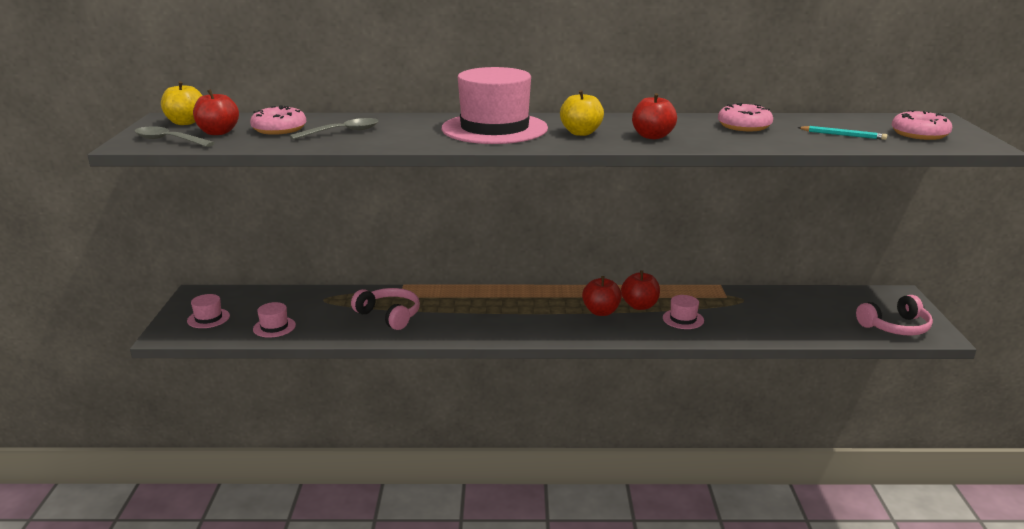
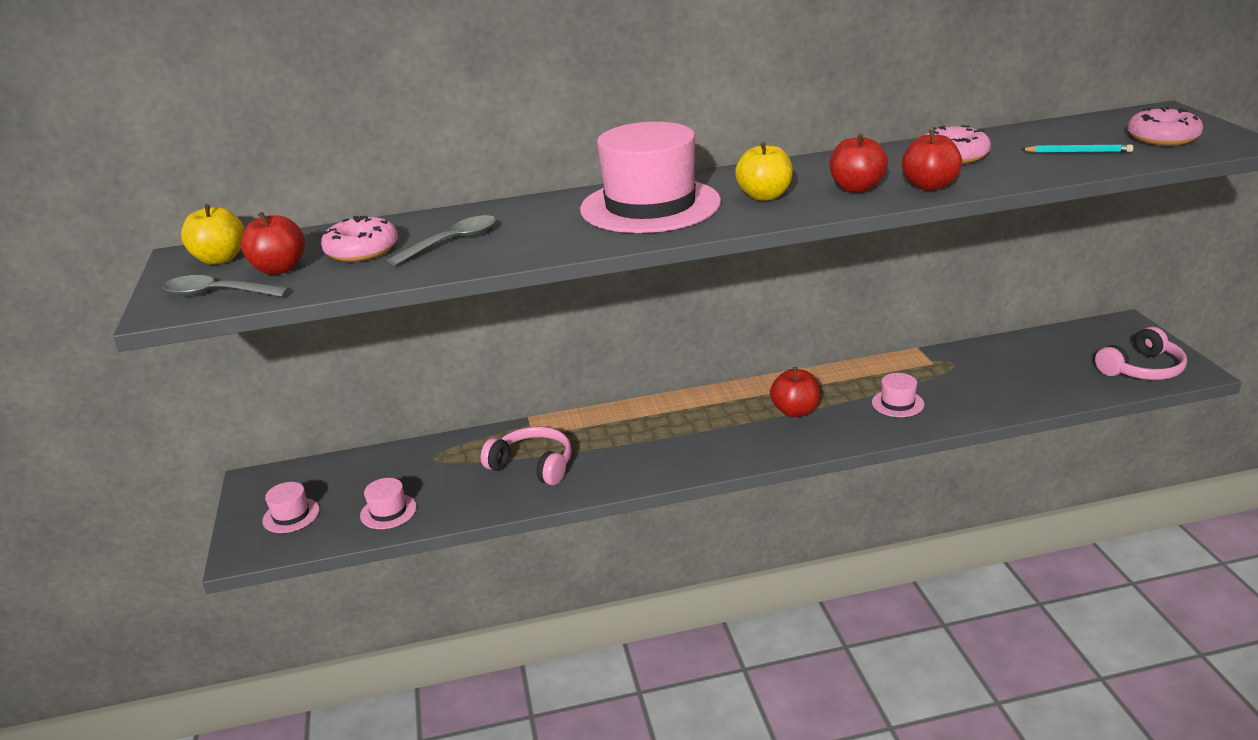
camera: 10 degrees left, 5 degrees up
(639, 306) = (837, 394): red apple -> red apple (930, 186)

